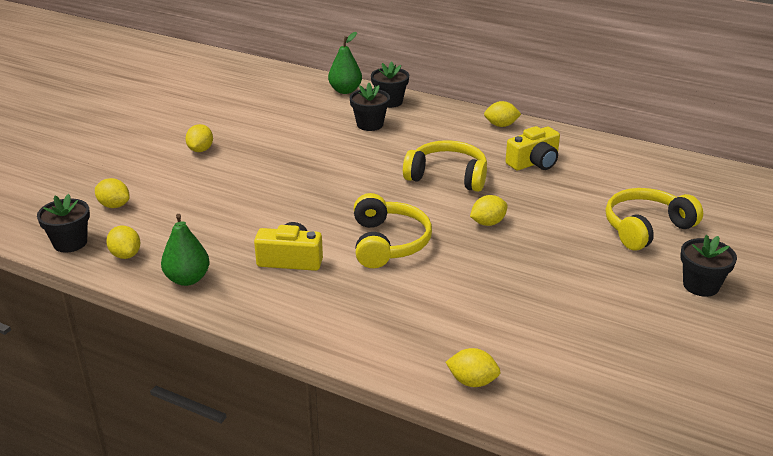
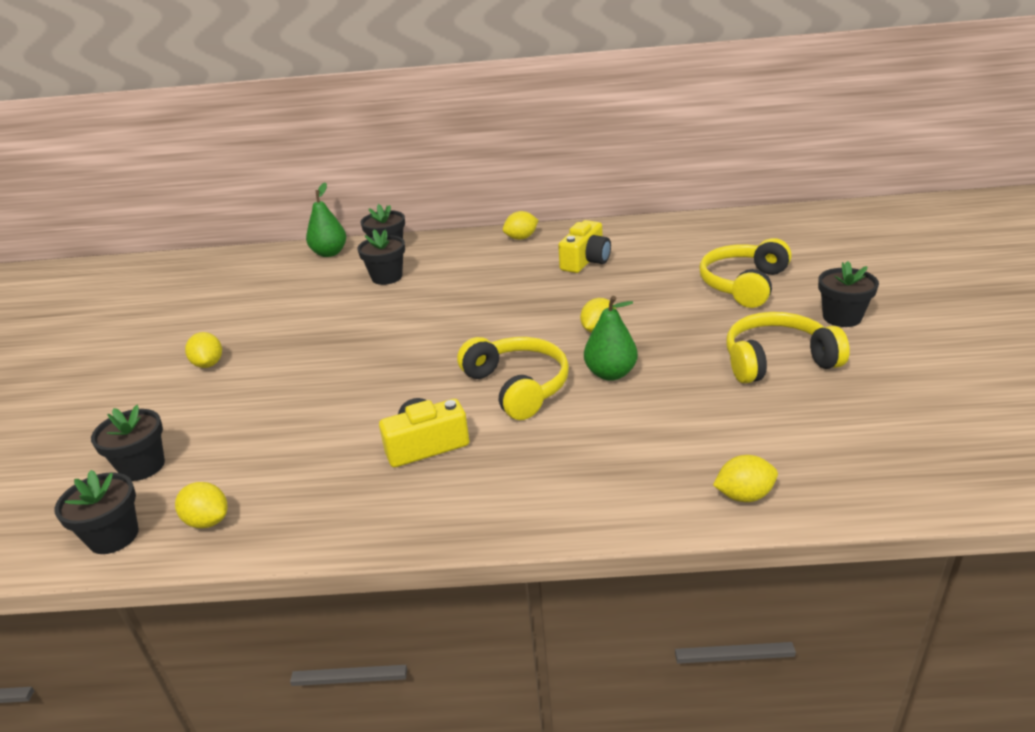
camera: 25 degrees left, 0 degrees up
(114, 205) = (142, 466): yellow lemon -> black flower pot
(187, 279) = (317, 518): green pear -> green pear (610, 373)
(447, 176) = (515, 300): yellow headphones -> yellow headphones (777, 361)

